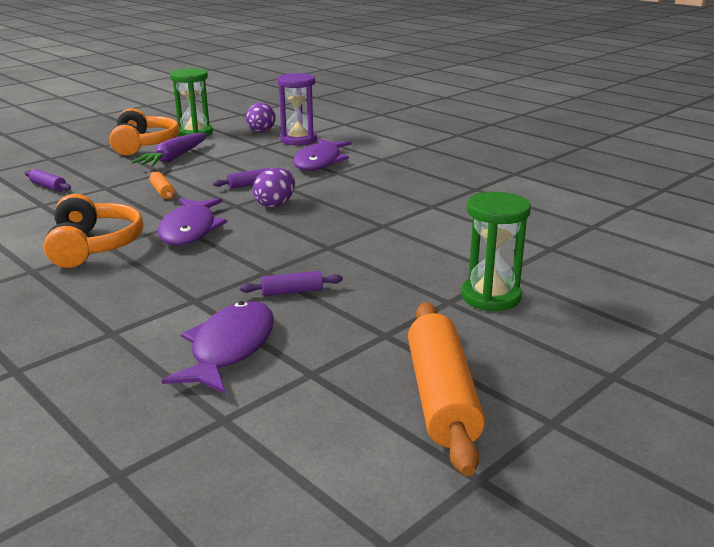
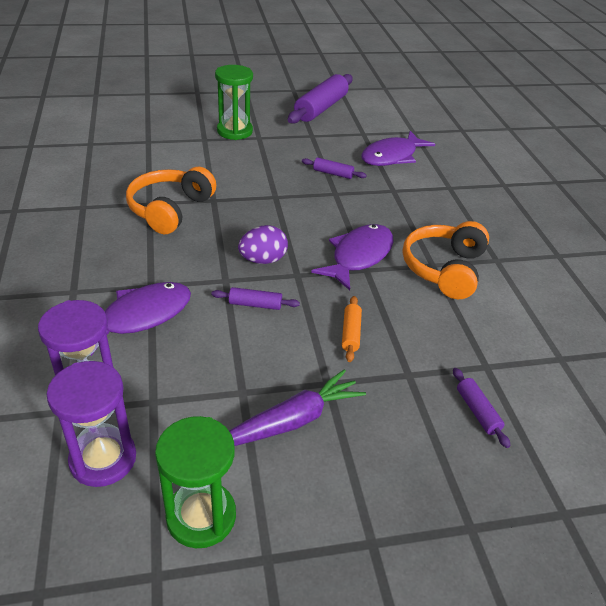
camera: 150 degrees left, 15 degrees up
(144, 145) = (307, 505): orange headphones -> orange headphones (170, 209)
(261, 132) = (103, 459): purple egg -> purple hourglass
(441, 397) = (321, 108): orange rolling pin -> purple rolling pin

